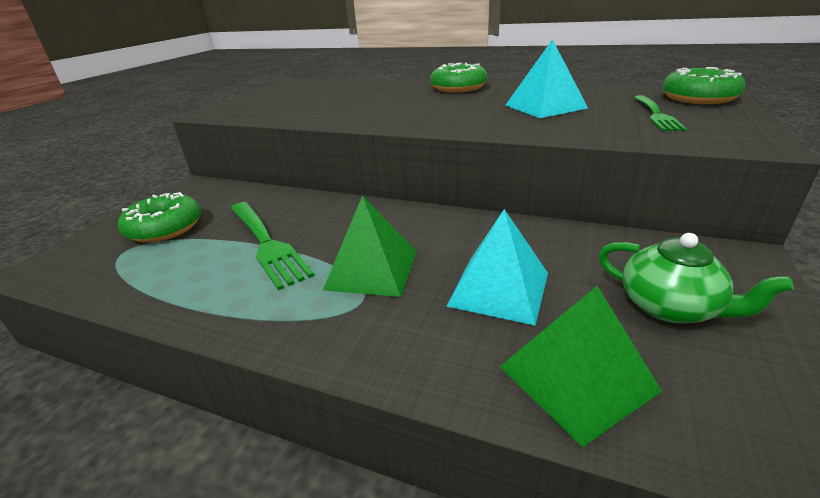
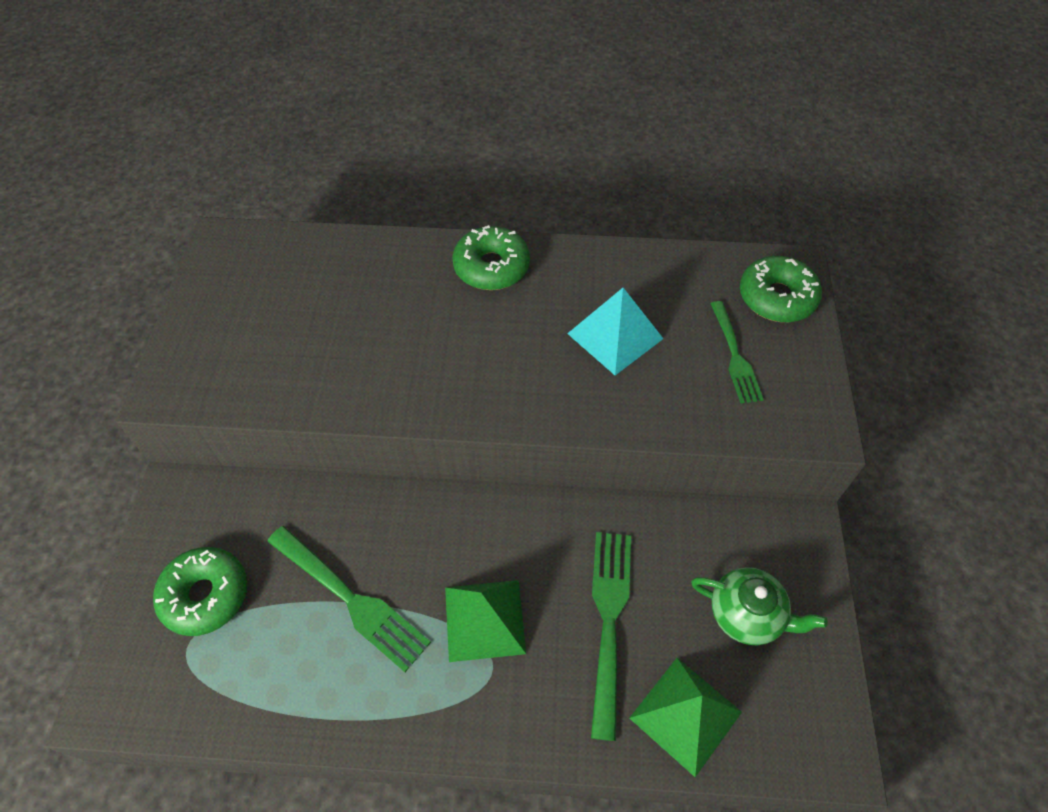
camera: 20 degrees left, 25 degrees up
(499, 289) = (609, 622): turquoise pyramid -> green fork

